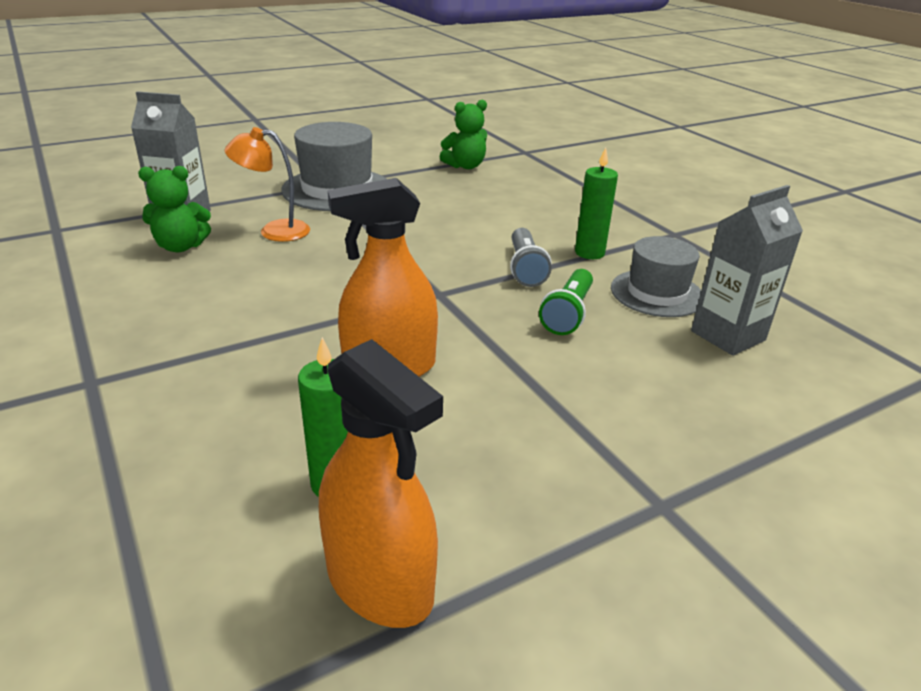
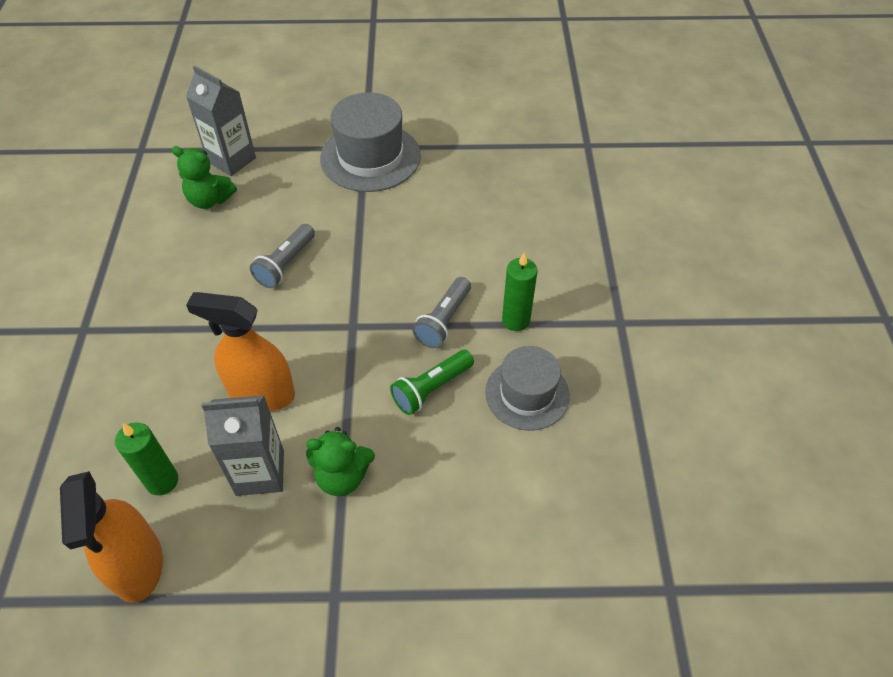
camera: 30 degrees right, 20 degrees up
(274, 231) = (285, 202): orange lamp -> none
(318, 270) = (285, 264): none -> grey flashlight
(465, 166) = (509, 153): green teddy bear -> green teddy bear (342, 476)
(728, 336) = (538, 467): grey carton -> grey carton (260, 472)

